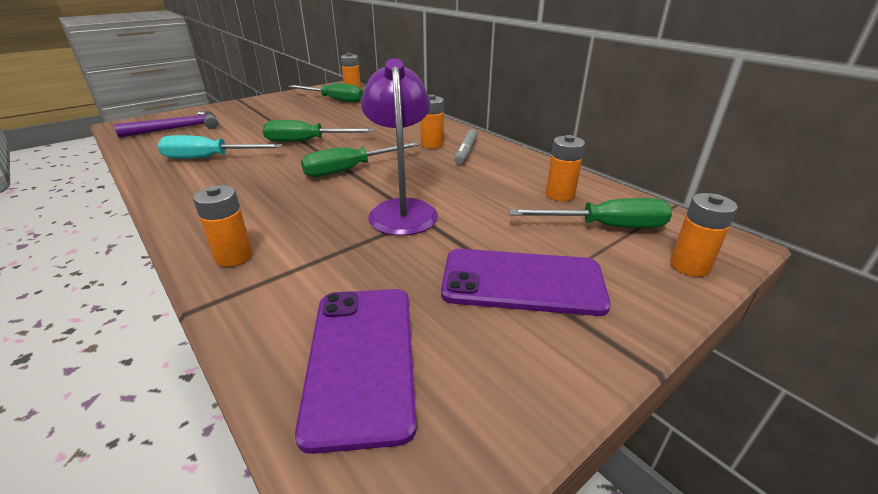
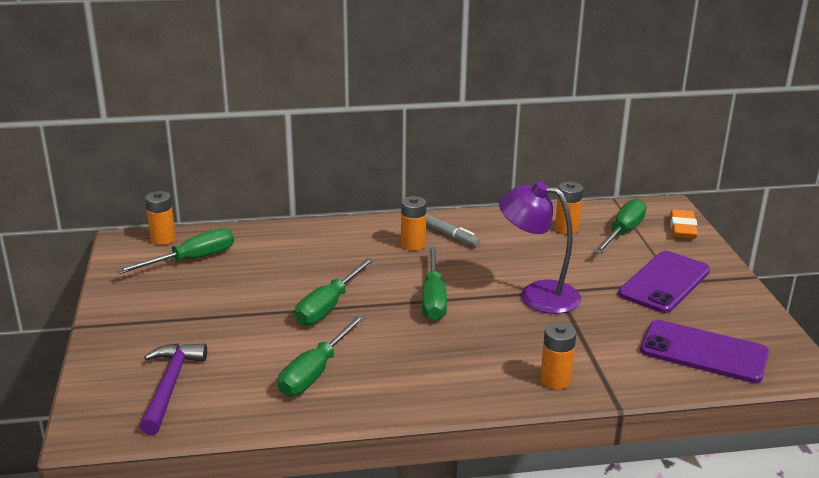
camera: 60 degrees left, 5 degrees down
(209, 158) = (315, 372): turquoise screwdriver -> green screwdriver
(689, 266) = (682, 228): orange battery -> orange eraser

